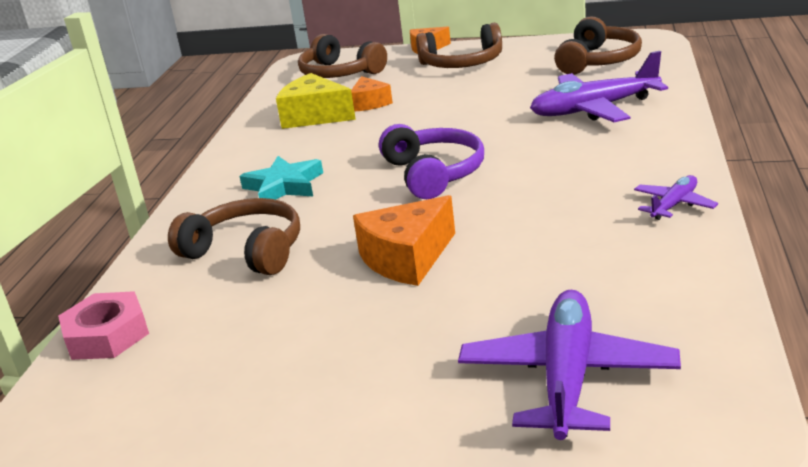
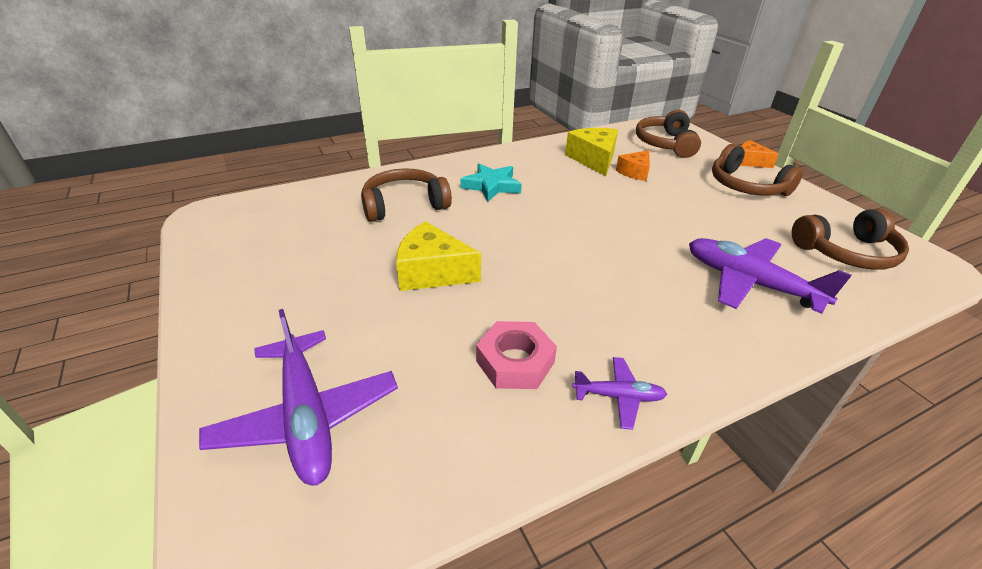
camera: 50 degrees right, 10 degrees up
(107, 335) = (294, 197): pink nut -> pink nut (515, 361)
(246, 251) = (404, 205): brown headphones -> brown headphones turned 105 degrees counterclockwise
(407, 258) = (432, 272): orange cheese -> yellow cheese
(433, 173) = (559, 239): purple headphones -> none
(567, 377) = (306, 417): purple plane -> purple plane turned 90 degrees clockwise

